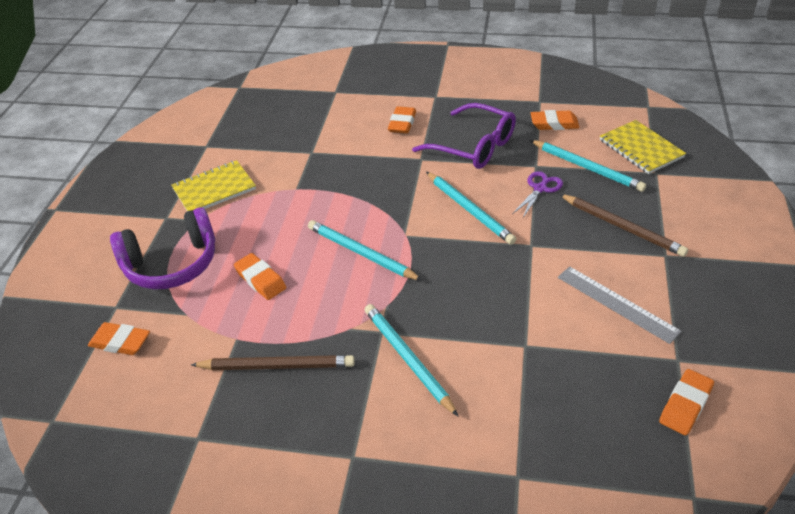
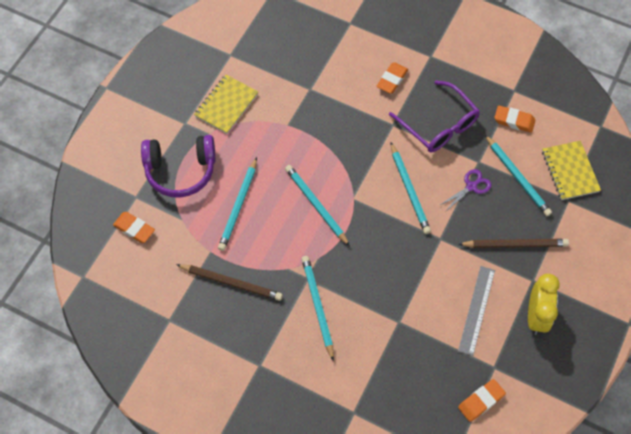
camera: 15 degrees right, 20 degrees up
(214, 189) = (226, 105): yellow notebook -> yellow notebook turned 45 degrees counterclockwise
(260, 280) = (239, 206): orange eraser -> turquoise pencil
(616, 303) = (476, 310): grey ruler -> grey ruler turned 45 degrees clockwise
(622, 227) = (515, 244): brown pencil -> brown pencil turned 60 degrees counterclockwise
(693, 289) = (536, 316): none -> yellow clock

